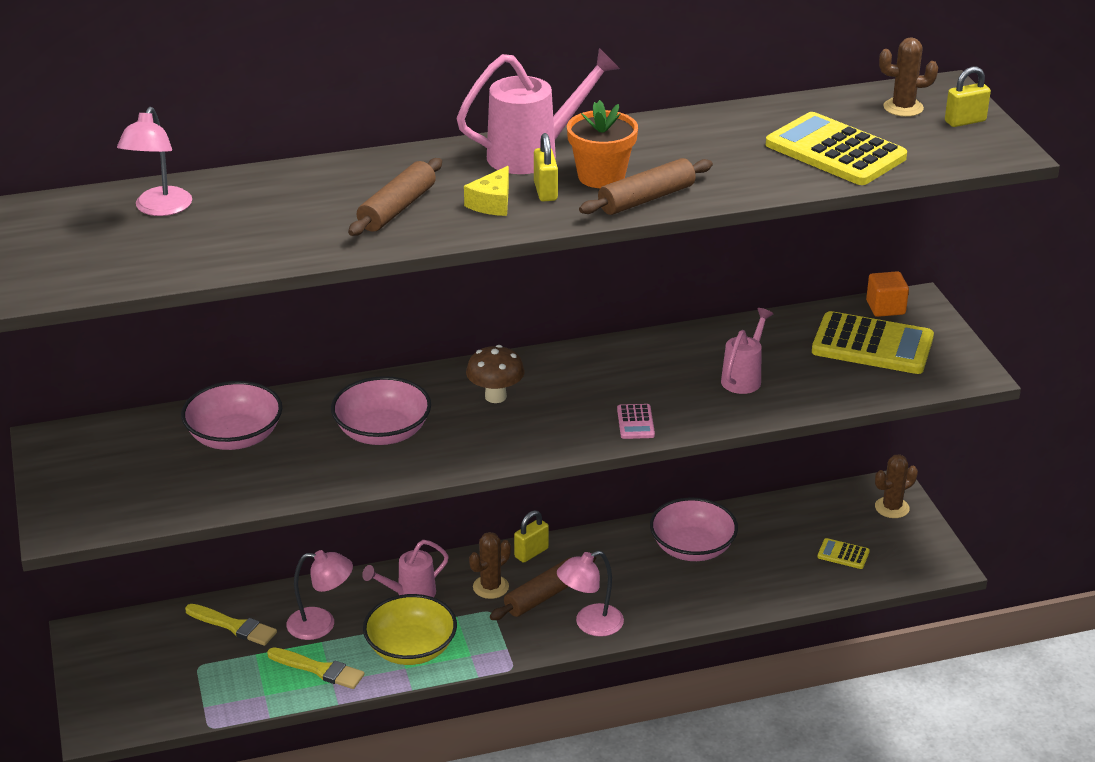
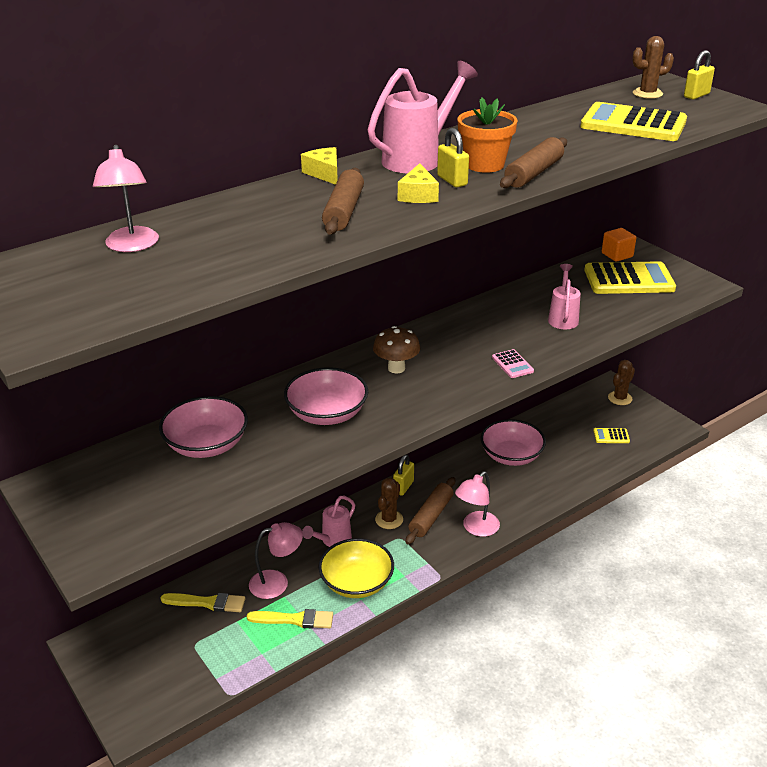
camera: 20 degrees left, 0 degrees up
(415, 155) = (324, 173): none -> yellow cheese

